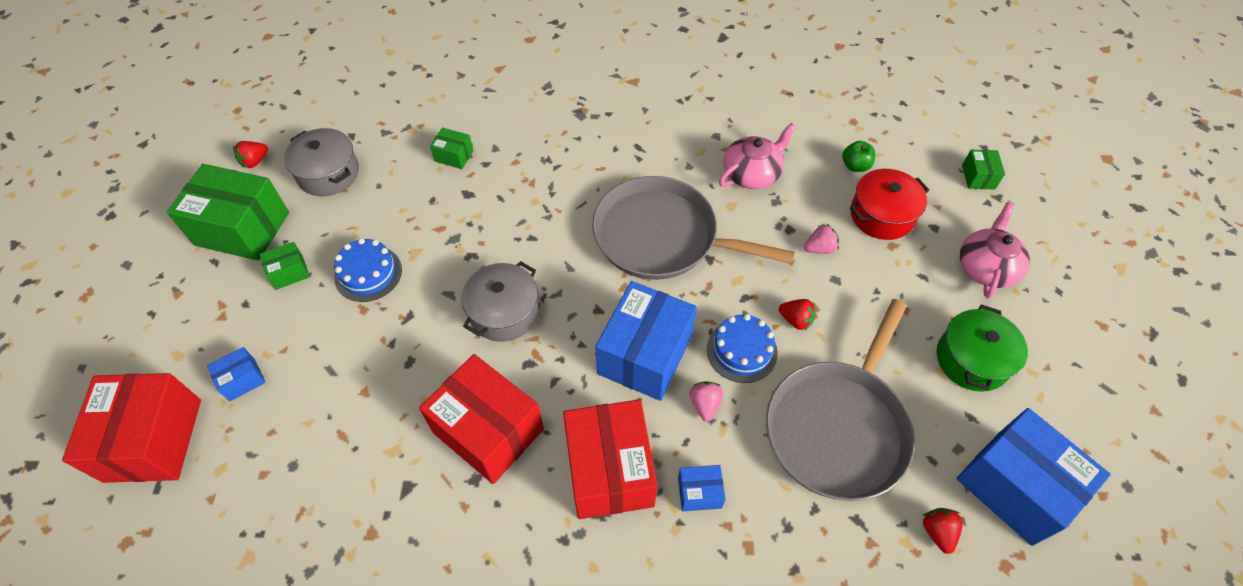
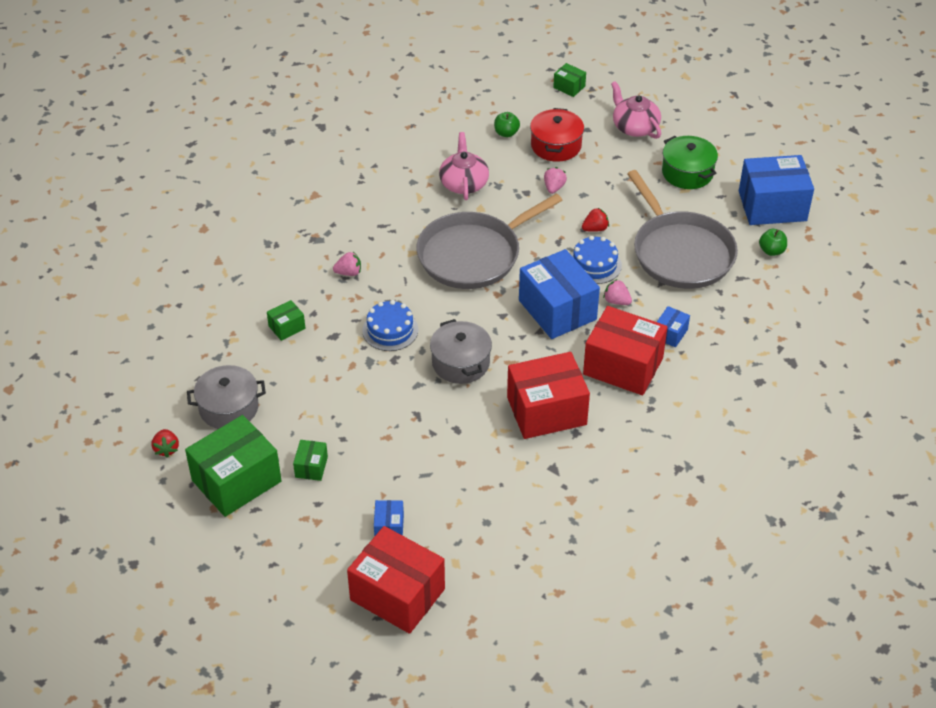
camera: 55 degrees left, 10 degrees down
(368, 273) = (356, 422): blue cake -> blue cake (390, 330)
(557, 158) = (349, 272): none -> pink strawberry
(937, 532) = (771, 251): red strawberry -> green apple

